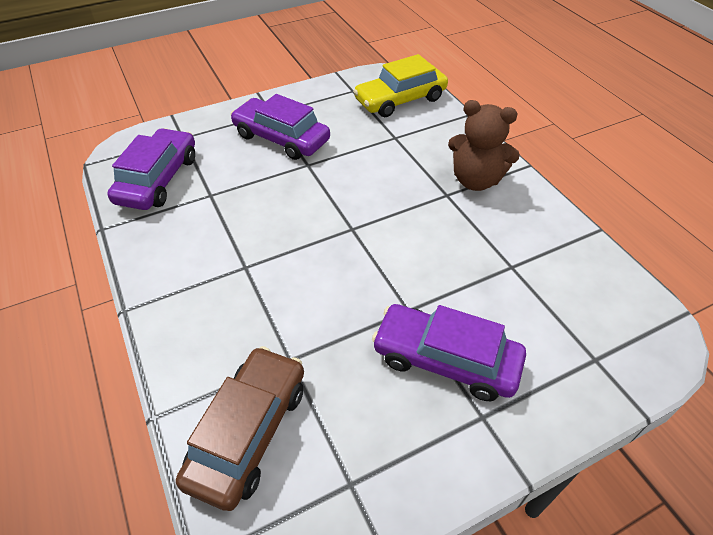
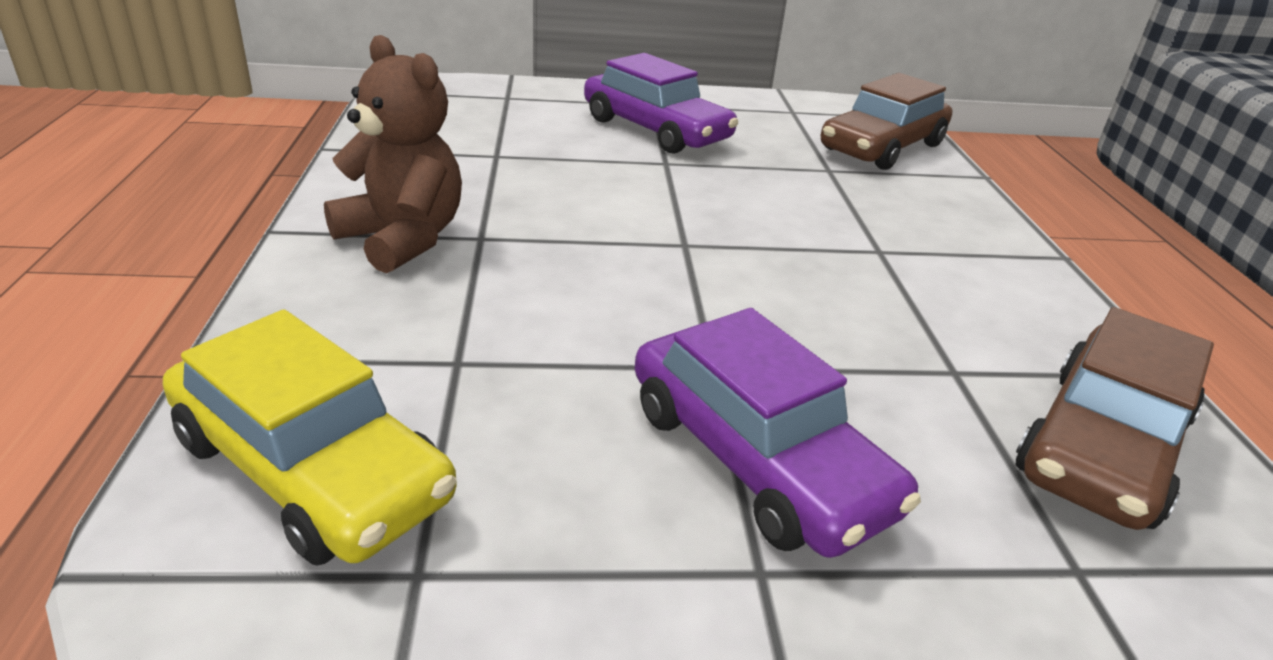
camera: 160 degrees left, 15 degrees down
(158, 179) = (1101, 446): purple car -> brown car
(400, 100) = (311, 468): yellow car -> yellow car turned 45 degrees clockwise

